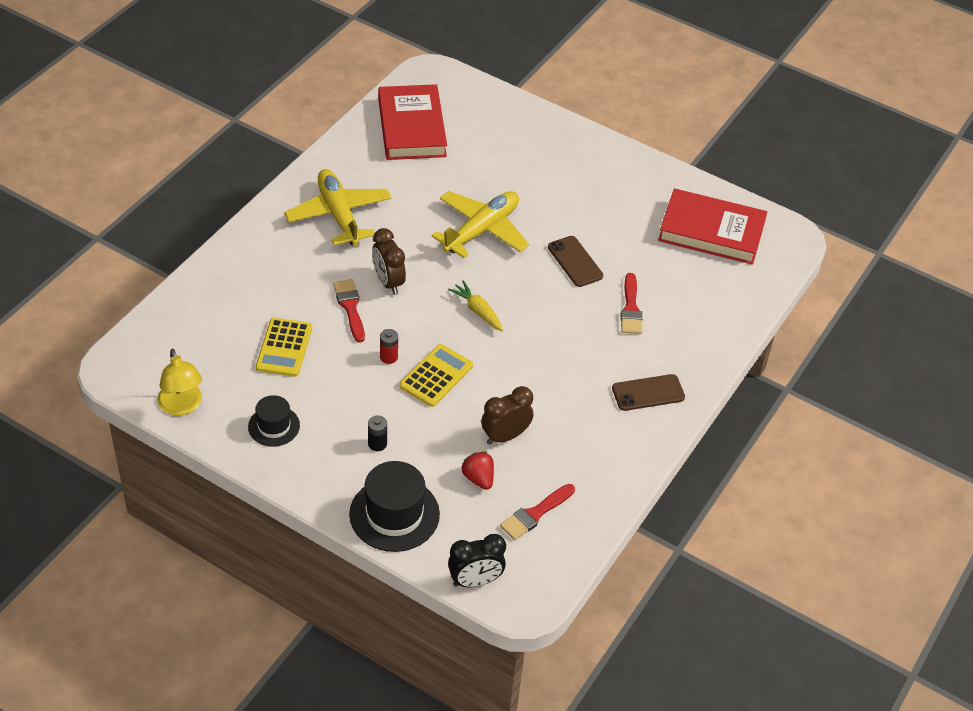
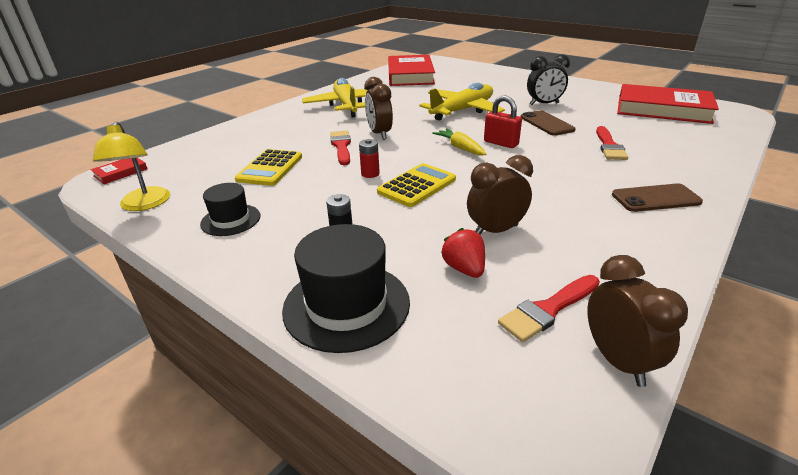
camera: 10 degrees right, 15 degrees down
(128, 355) = (120, 172): none -> red book
(475, 581) = (462, 403): black clock -> black clock (544, 104)
(521, 302) = (501, 143): none -> red padlock
(571, 550) = (618, 360): none -> brown clock

